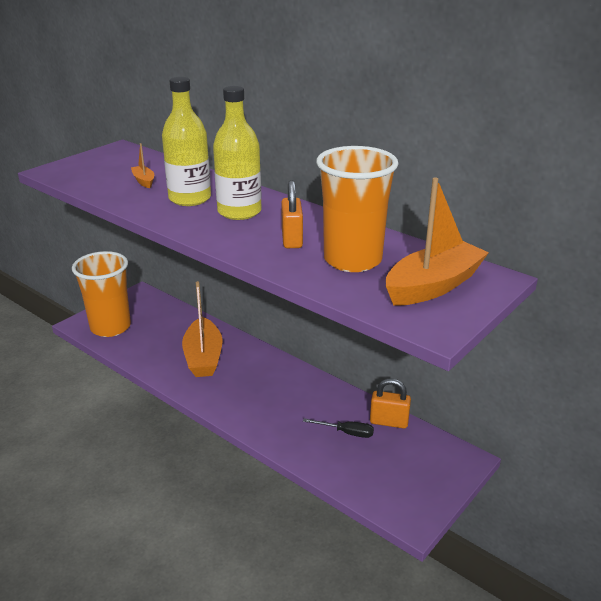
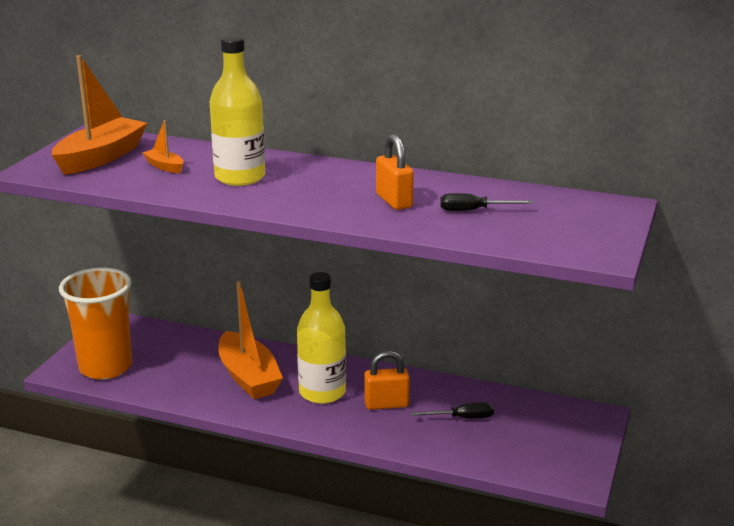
camera: 20 degrees left, 5 degrees down
(239, 212) = (310, 183): yellow bottle -> yellow bottle (322, 392)
(352, 260) = (473, 210): orange cup -> black screwdriver
(389, 422) = (500, 398): orange padlock -> orange padlock (386, 404)
(433, 286) = (570, 220): orange boat -> orange boat (101, 157)

